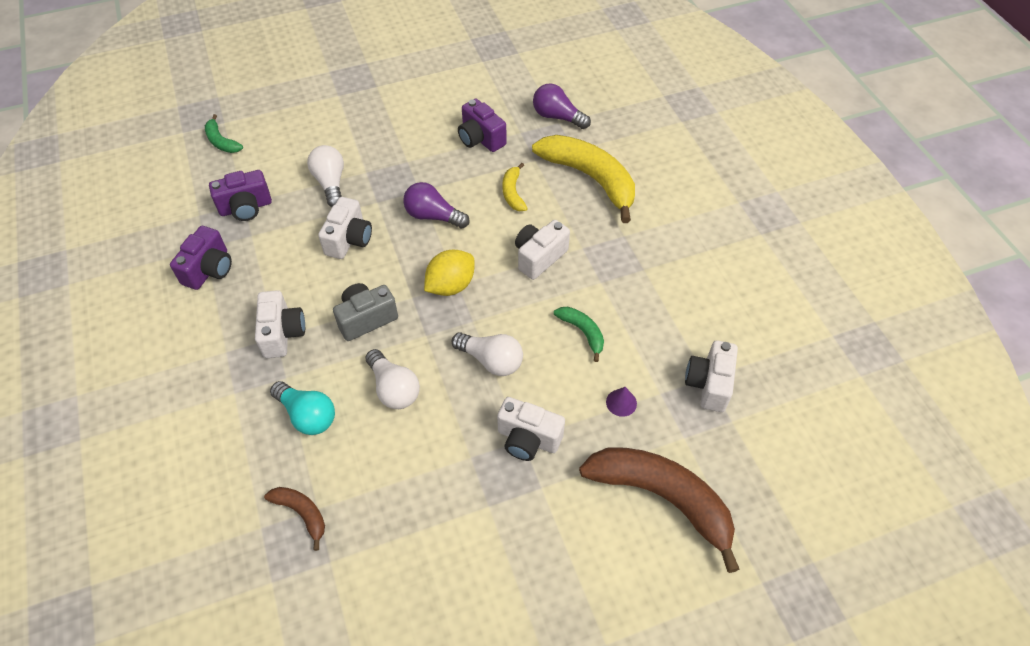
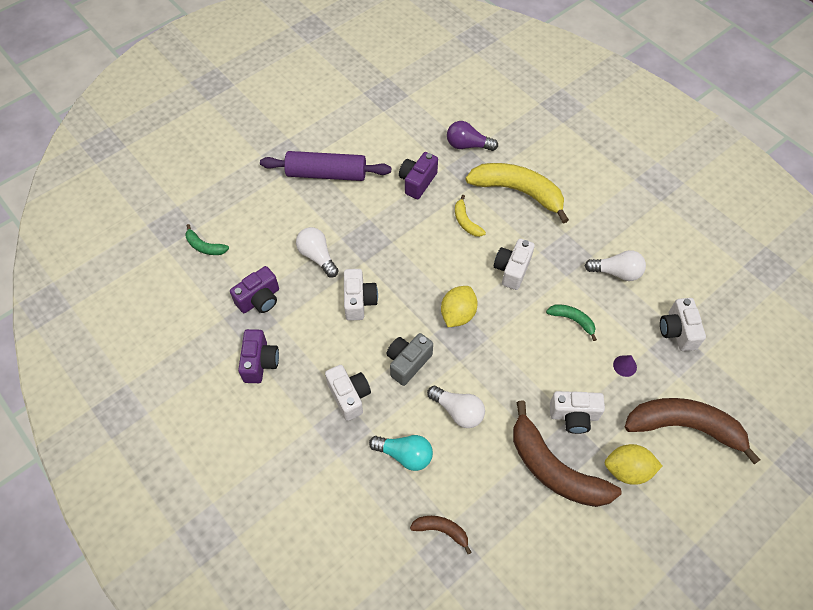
camera: 20 degrees left, 5 degrees up
(386, 106) = (326, 174): none -> purple rolling pin
(433, 216) = (414, 260): purple light bulb -> none
(472, 491) = (554, 469): none -> brown banana
(480, 139) = (417, 182): purple camera -> purple camera turned 90 degrees clockwise
(491, 360) = (518, 365): white light bulb -> white light bulb (616, 272)
(562, 524) = (627, 470): none -> yellow lemon

